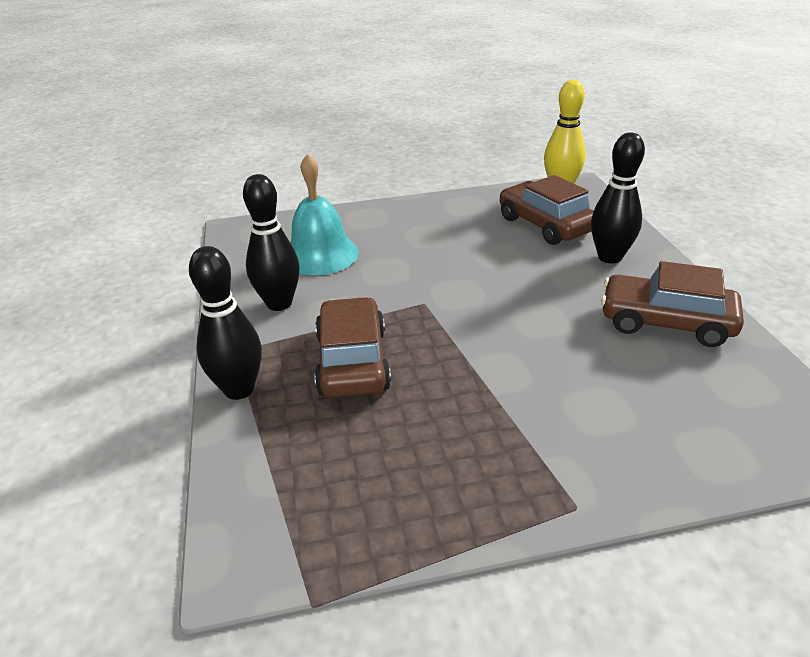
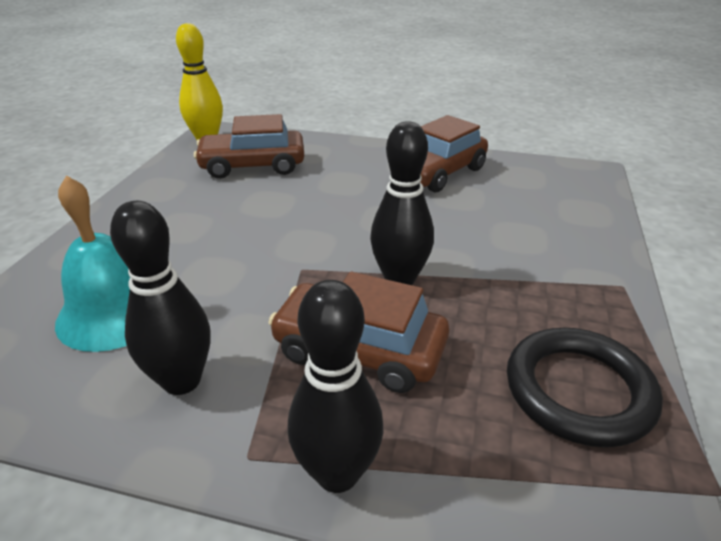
camera: 65 degrees left, 0 degrees up
(383, 494) = (578, 390): none -> black ring
(609, 257) = (335, 160): black bowling pin -> black bowling pin (399, 279)

